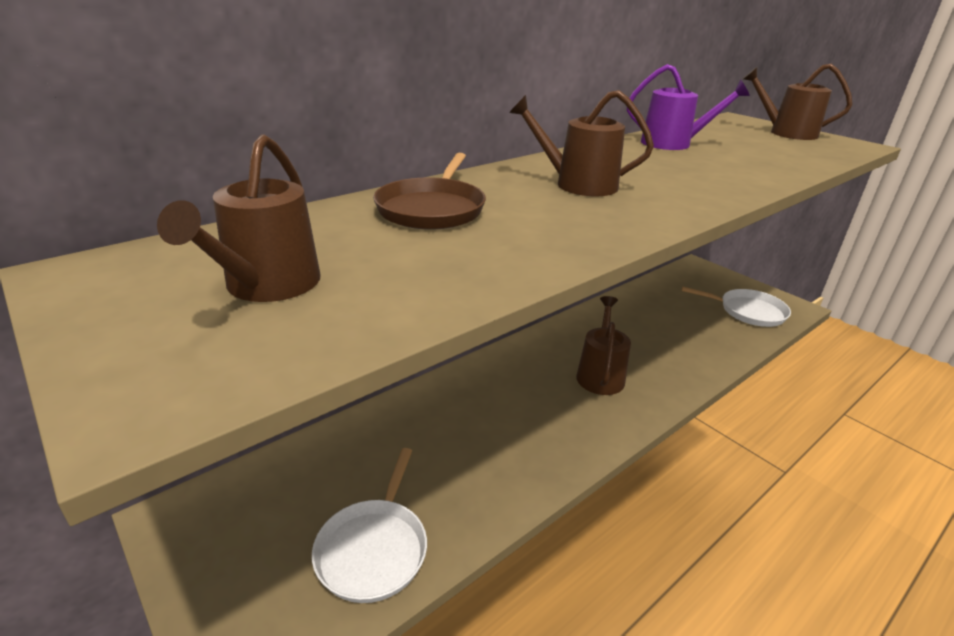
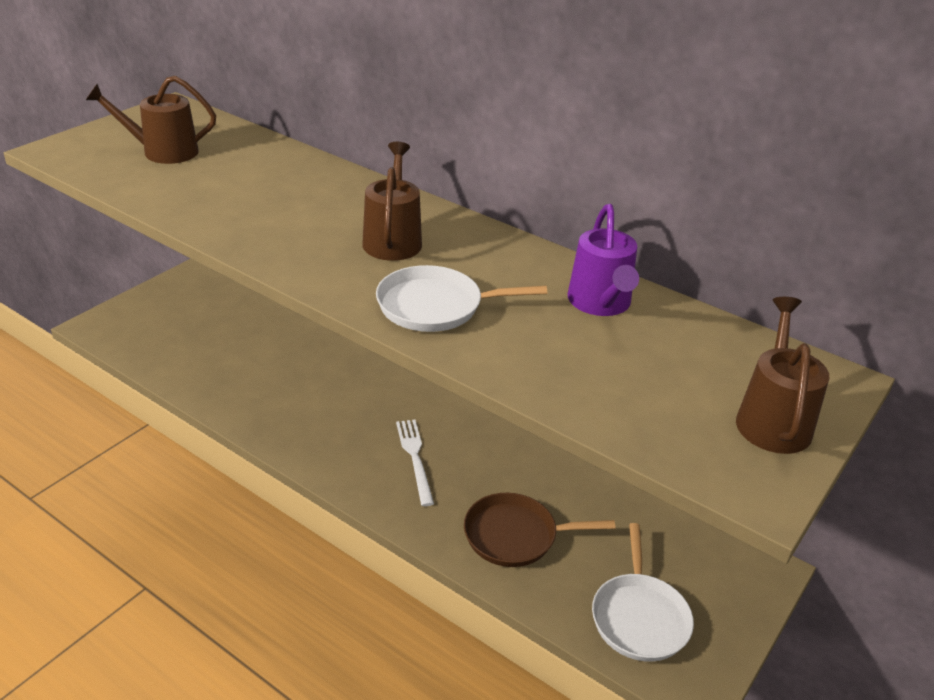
camera: 75 degrees right, 5 degrees up
(374, 549) = (177, 353): white pan -> white pan (435, 306)
(432, 209) = (299, 182): brown pan -> brown pan (515, 535)
(600, 374) = (415, 458): brown watering can -> white fork

